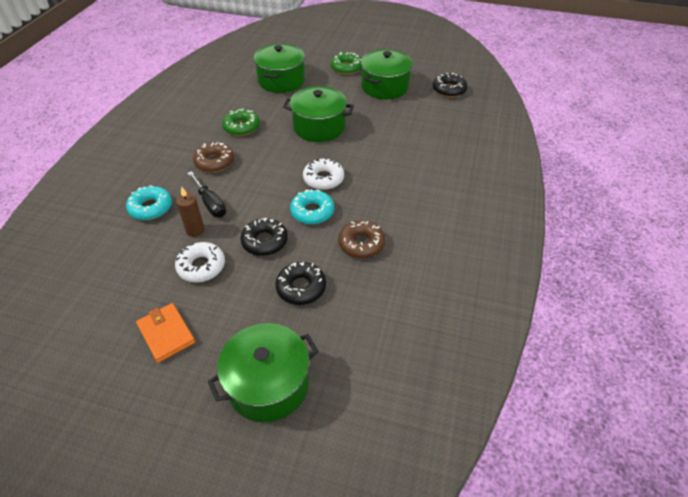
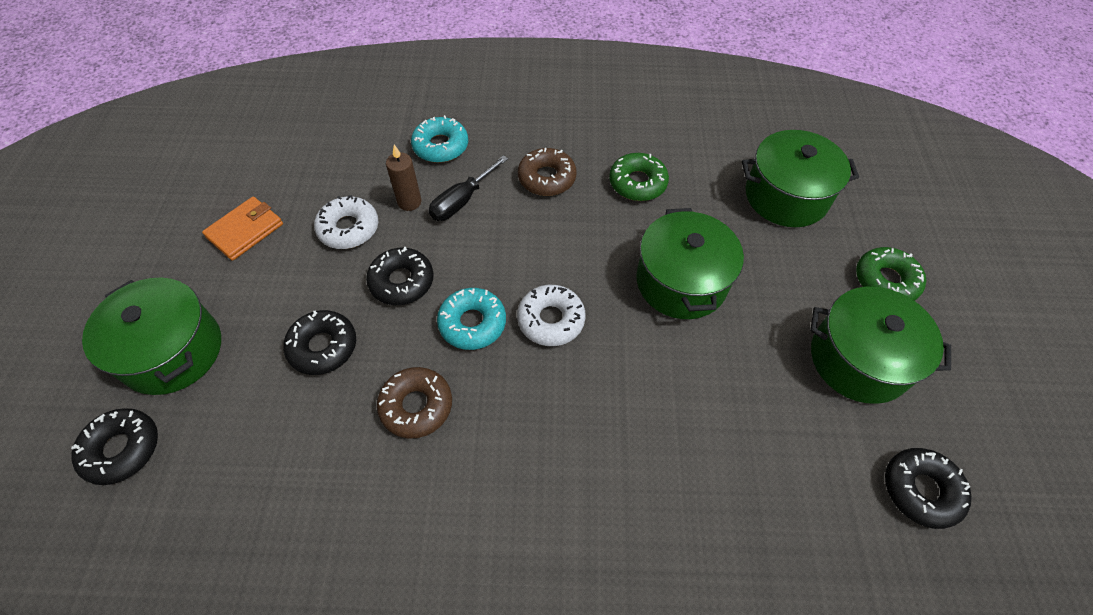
camera: 75 degrees right, 10 degrees up
(346, 415) = (122, 449): none -> black donut

